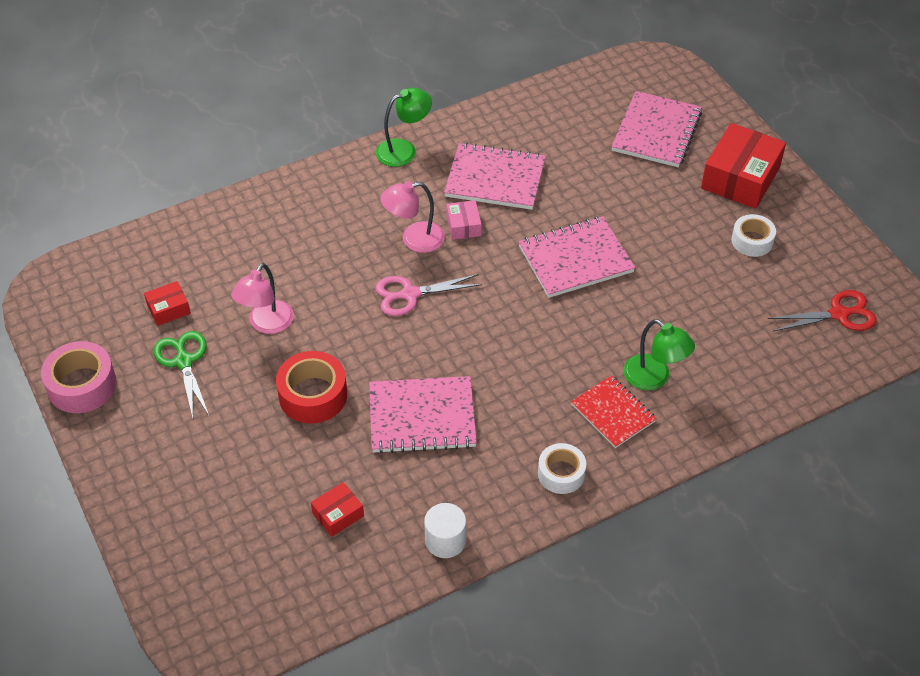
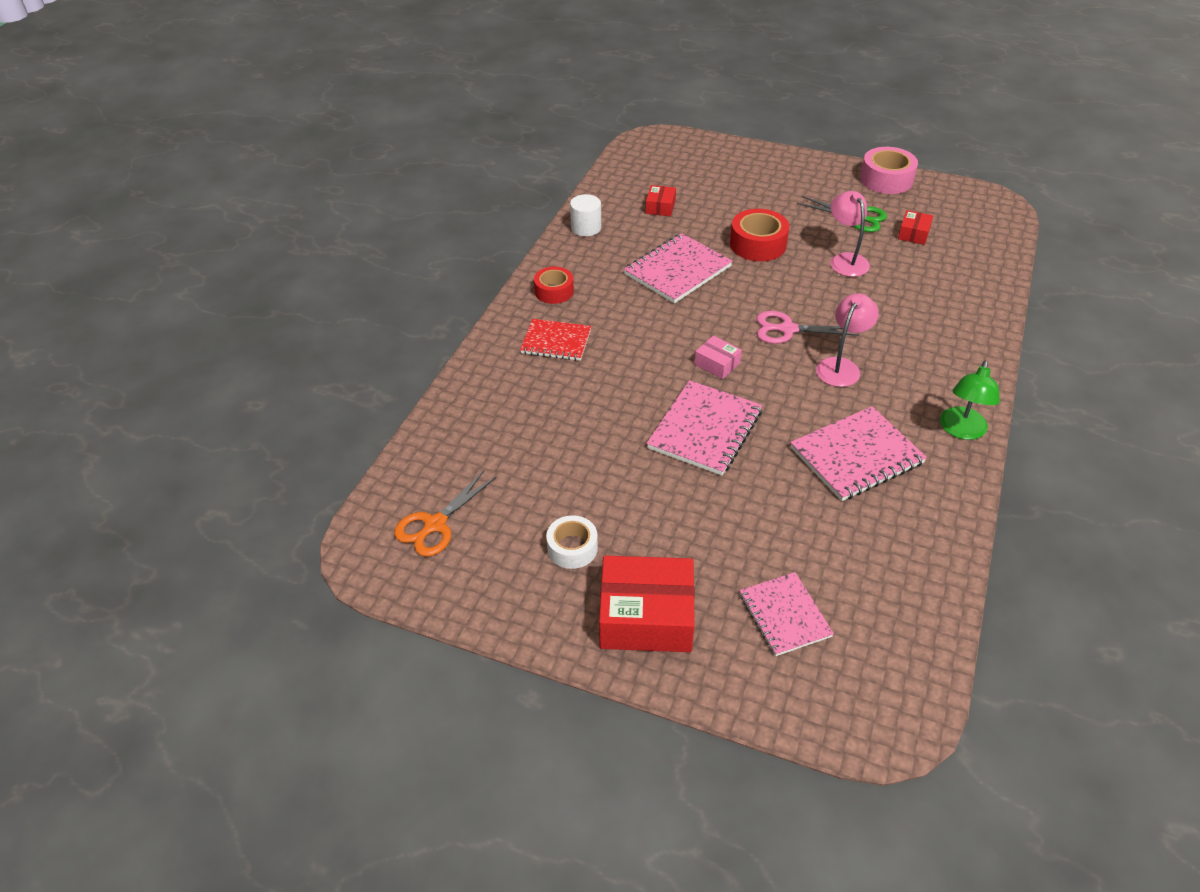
camera: 140 degrees right, 5 degrees down
(410, 294) = (787, 329): pink scissors -> pink scissors turned 120 degrees counterclockwise
(463, 226) = (823, 400): pink box -> pink box (717, 364)
(561, 473) = (554, 291): white tape -> red tape
(654, 378) = (549, 380): green lamp -> none
(656, 131) = (784, 615): pink notebook -> pink notebook, size x0.66
(740, 178) = (646, 616): red box -> red box turned 75 degrees counterclockwise
(839, 314) = (435, 525): red scissors -> orange scissors

